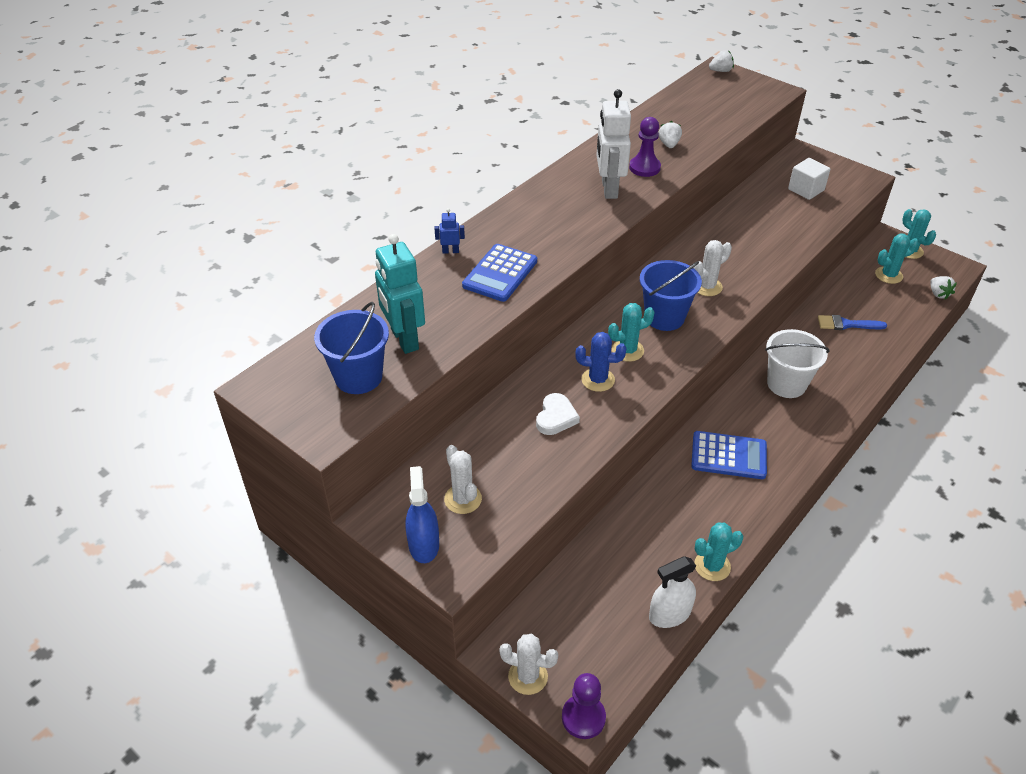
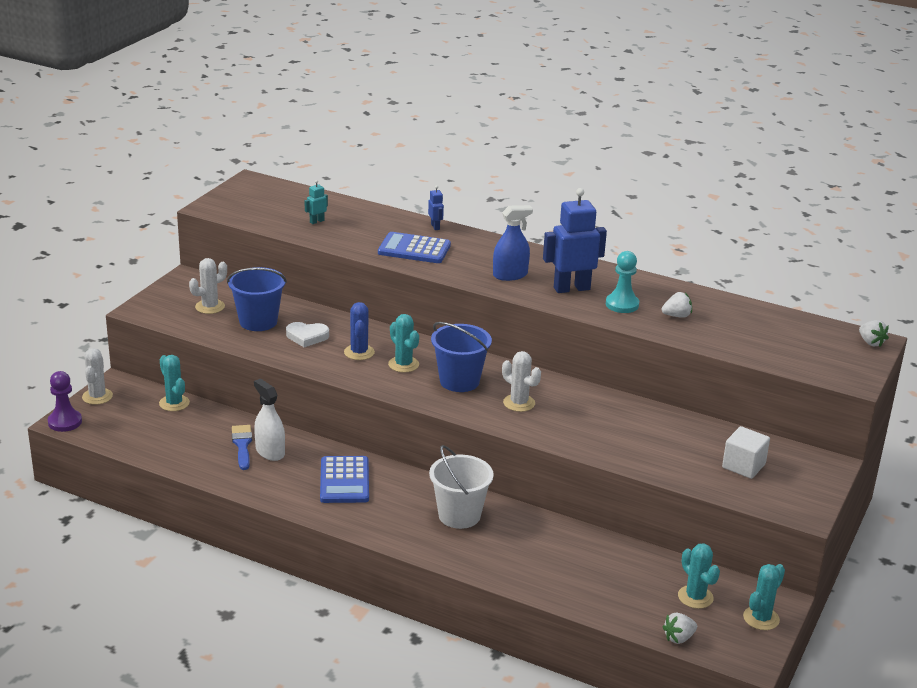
camera: 75 degrees right, 15 degrees down
(358, 377) = (270, 211): blue bucket -> blue bucket (258, 321)
(404, 339) = (316, 221): turquoise robot -> turquoise robot, size x0.44
(424, 545) = (164, 297): blue spray bottle -> blue spray bottle (510, 275)
(609, 189) = (571, 288): white robot -> blue robot
(644, 168) = (622, 304): purple pawn -> turquoise pawn
(669, 614) = (159, 455): white spray bottle -> white spray bottle (270, 452)
(712, 566) = (212, 474): turquoise cactus -> turquoise cactus (174, 403)
(846, 324) = (579, 559): blue brush -> blue brush (242, 445)

